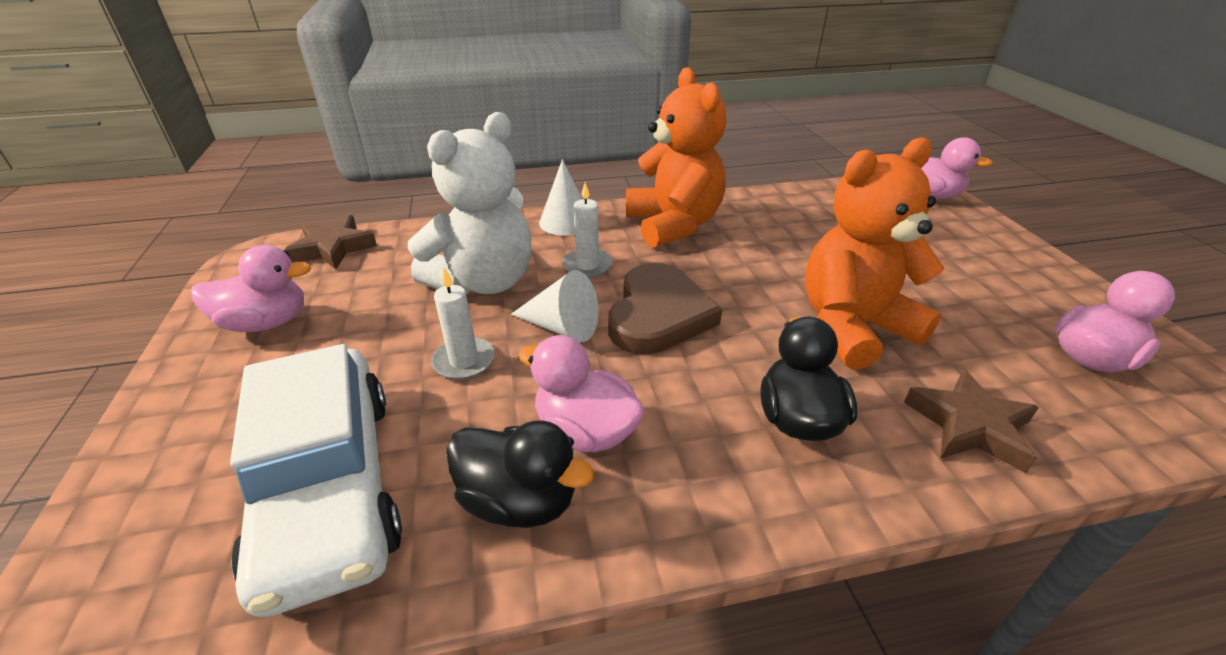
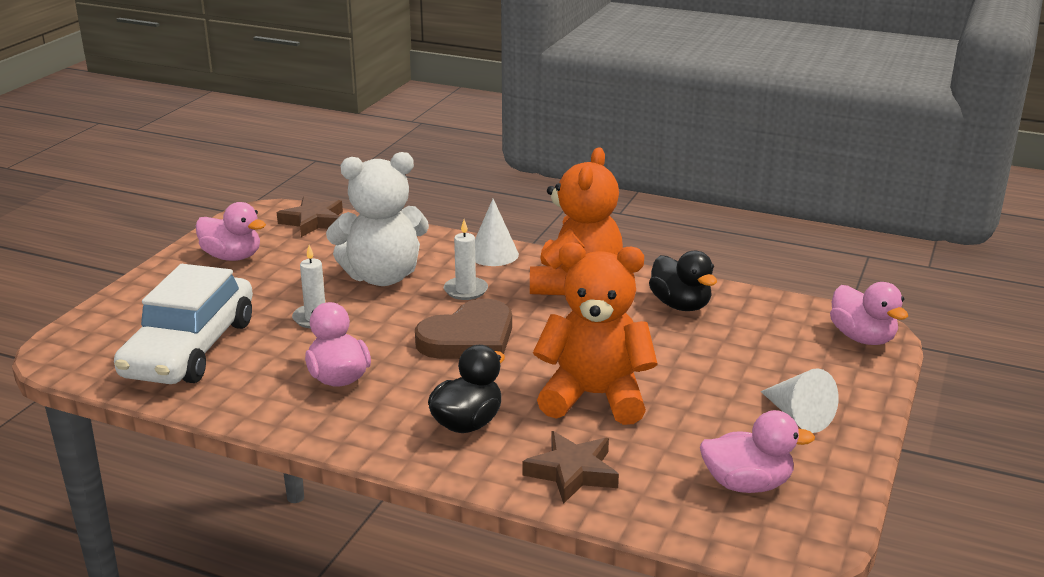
camera: 35 degrees right, 10 degrees down
(519, 501) = (268, 391): black duck -> black duck (680, 305)
(562, 327) = (396, 322): white cone -> white cone (798, 416)

